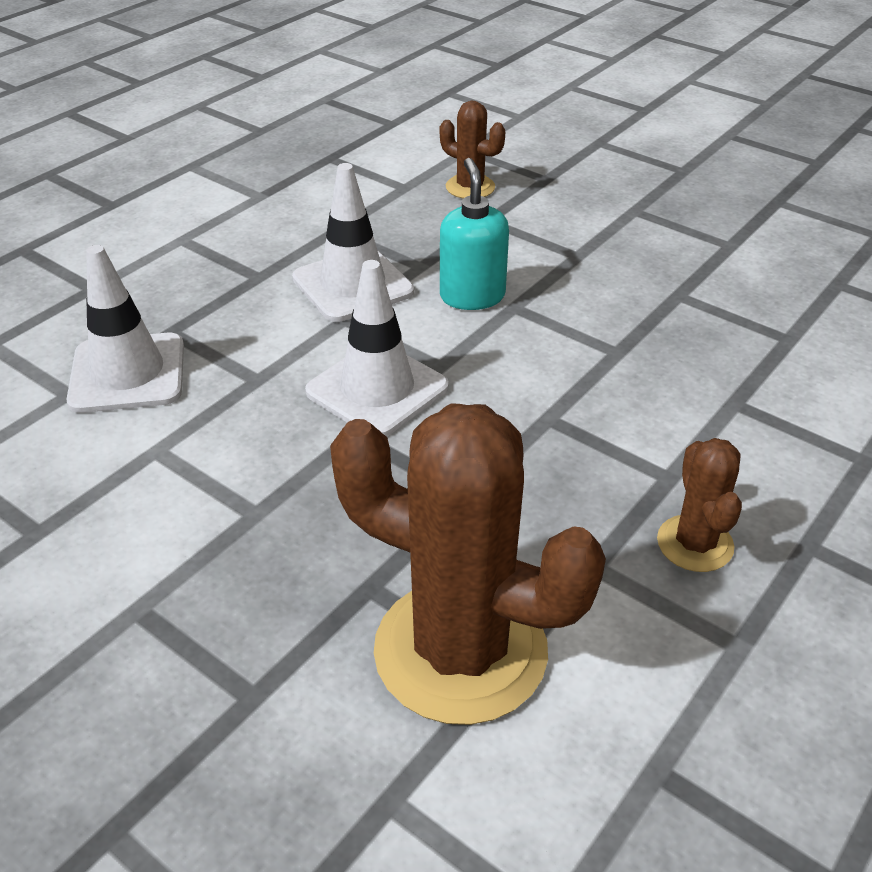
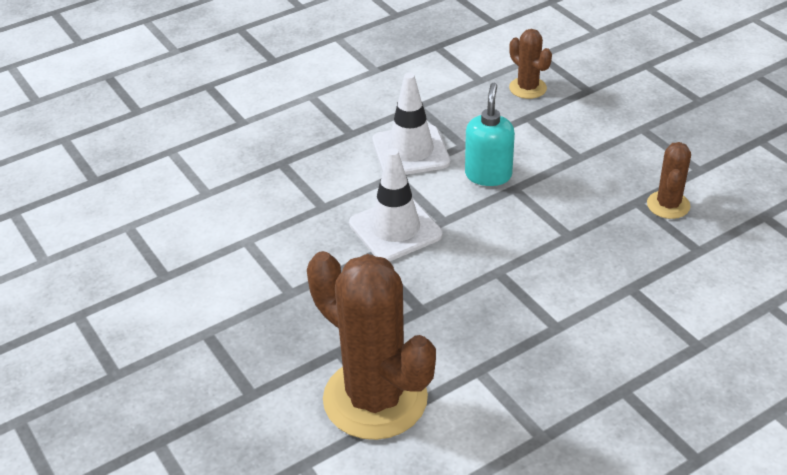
camera: 20 degrees right, 0 degrees up
(128, 373) = (245, 187): white traffic cone -> none
(695, 544) = (549, 372): brown cactus -> brown cactus (668, 205)

